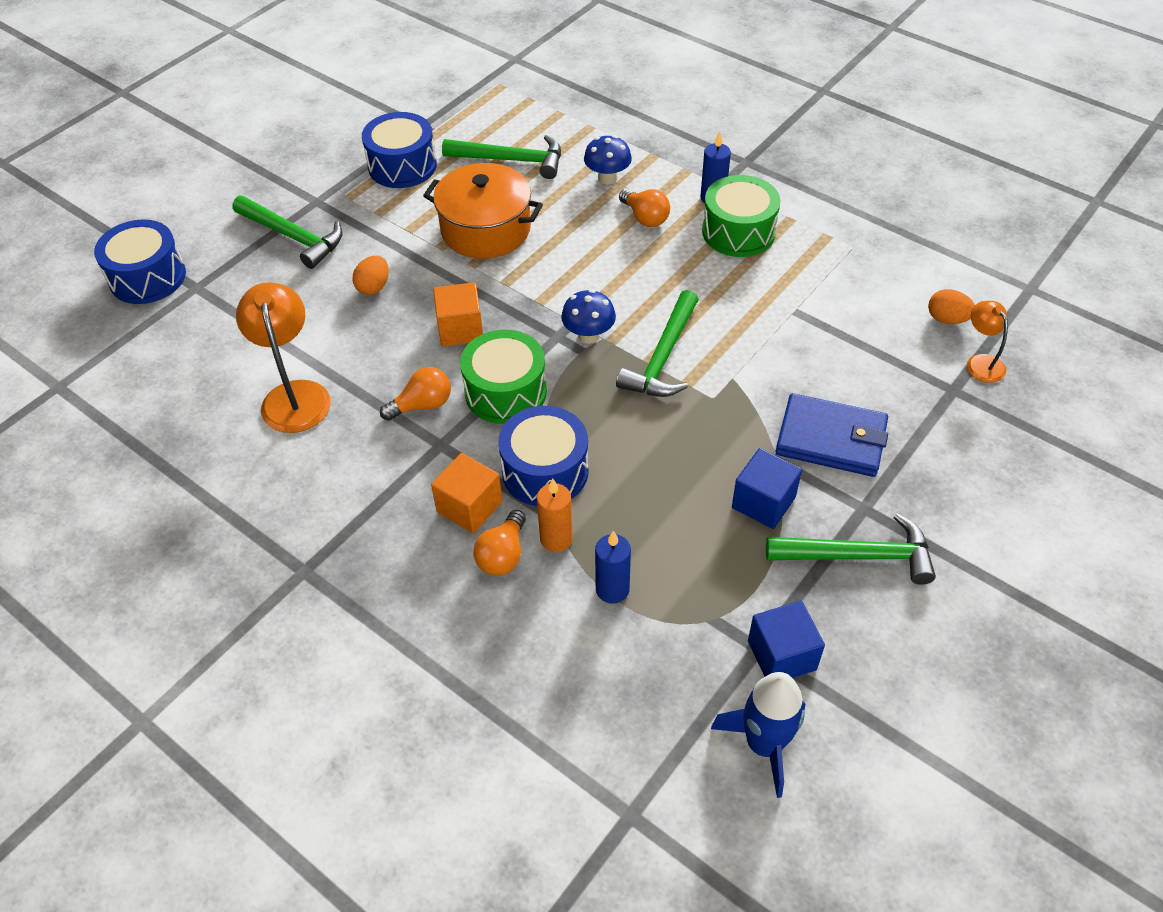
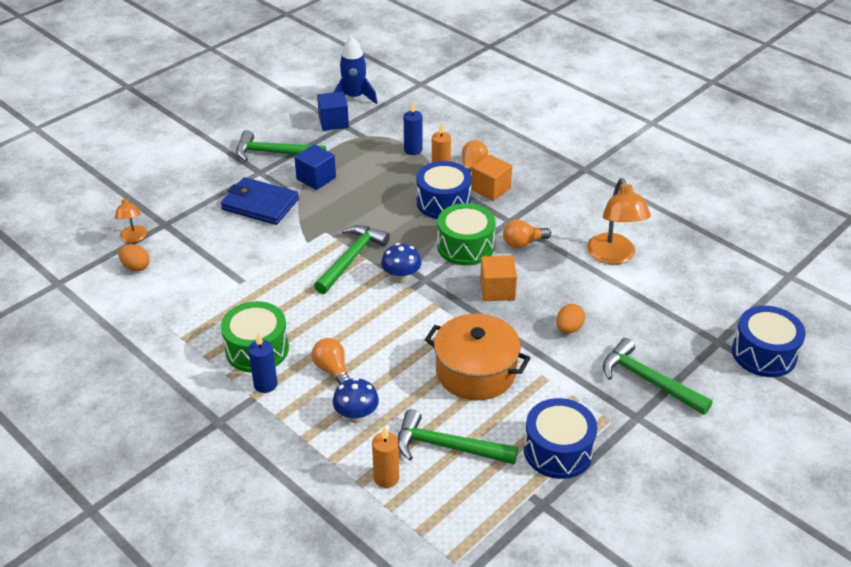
camera: 175 degrees left, 10 degrees down
(566, 132) = (386, 478): none -> orange candle

